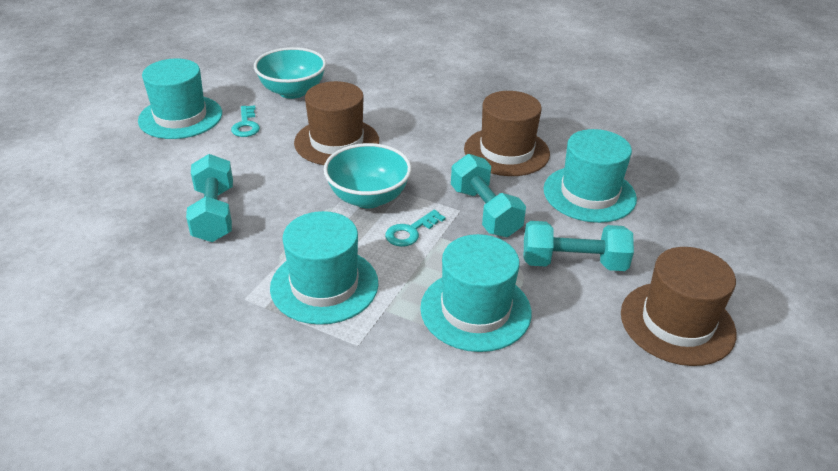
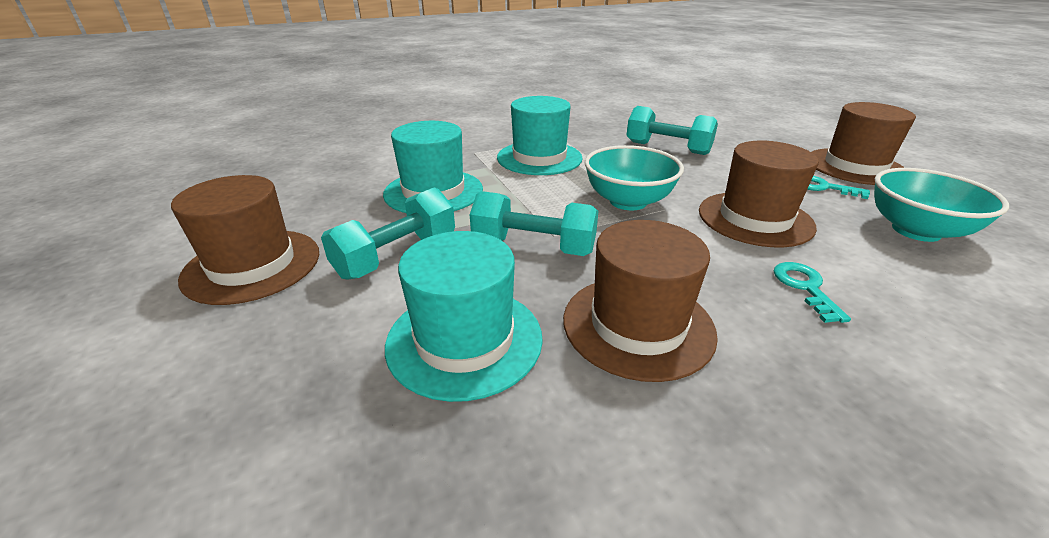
camera: 130 degrees right, 5 degrees down
(180, 117) = (855, 166): turquoise hat -> brown hat
(410, 231) = (554, 202): turquoise key -> turquoise key (805, 287)

